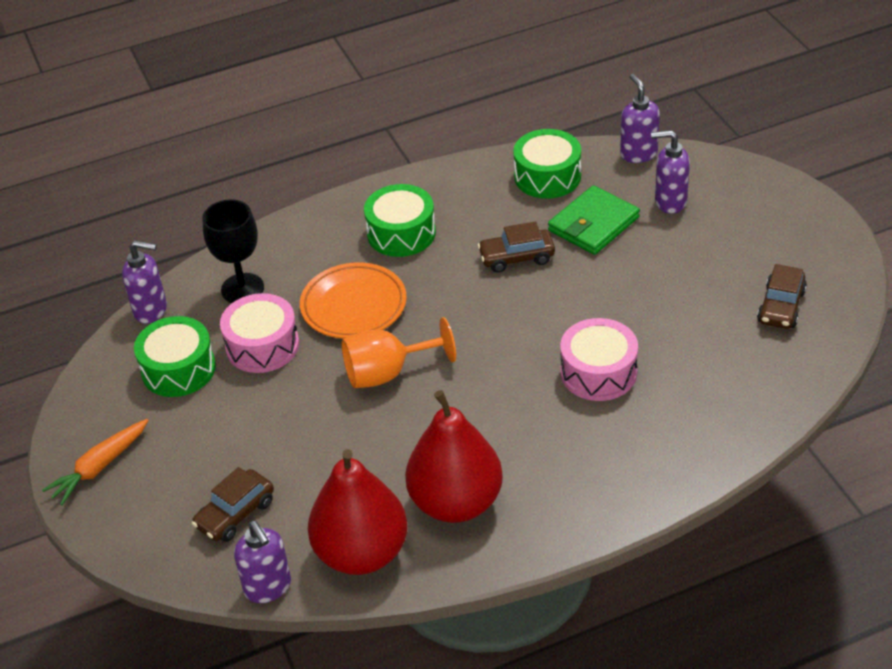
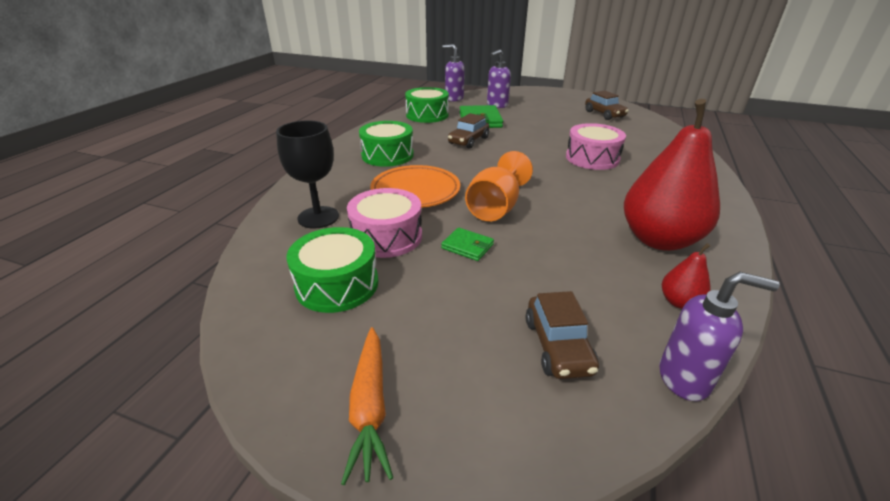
camera: 50 degrees left, 10 degrees down
(151, 310) = (251, 263): purple soap dispenser -> none
(302, 398) = (467, 246): none -> green wallet
(361, 553) = (679, 302): red pear -> red pear, size x0.43

